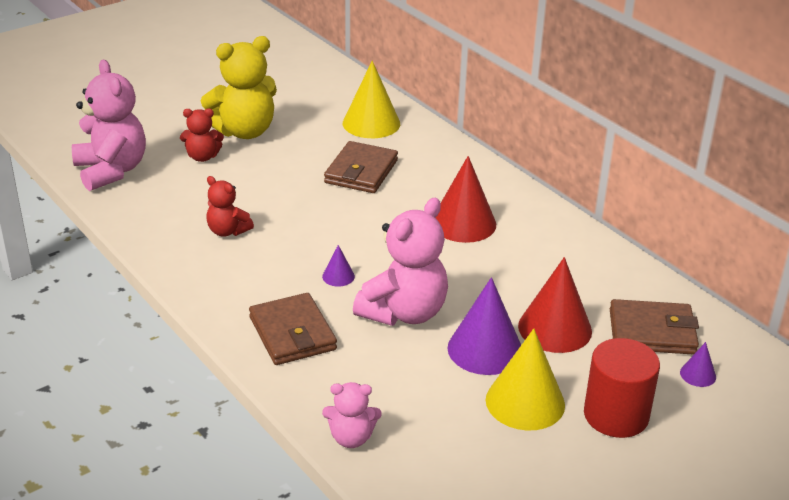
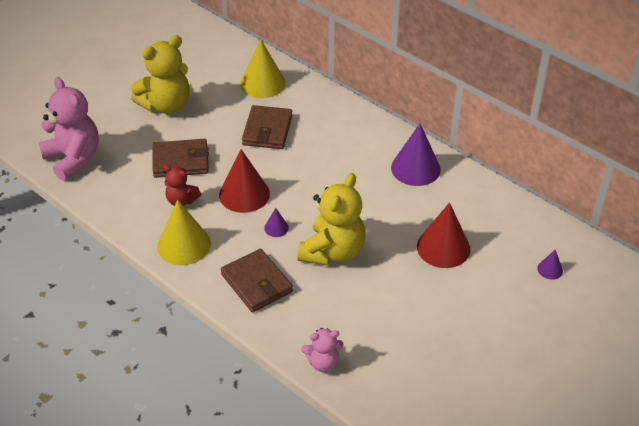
camera: 10 degrees left, 10 degrees up
(202, 157) = (141, 134): red teddy bear -> none
(404, 312) = (333, 252): pink teddy bear -> yellow teddy bear
(463, 223) = (356, 166): red cone -> red cone (244, 194)
(485, 349) = (398, 273): purple cone -> purple cone (415, 168)
(525, 402) = (436, 312): yellow cone -> yellow cone (184, 245)
(616, 415) = (501, 312): red cylinder -> none
(652, 332) = (511, 239): brown wallet -> brown wallet (181, 161)

